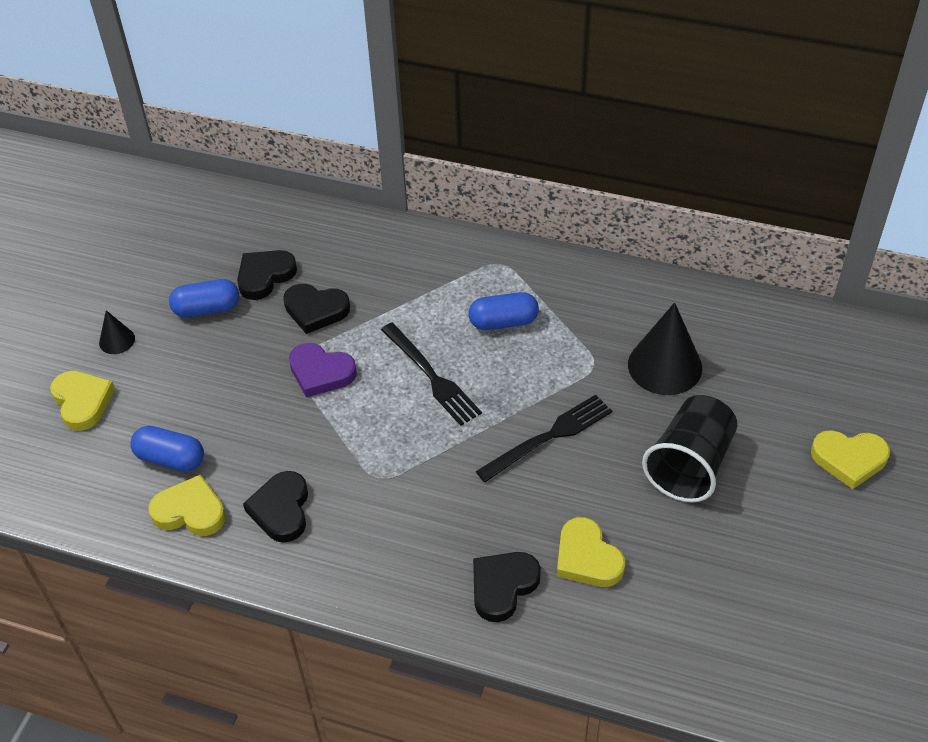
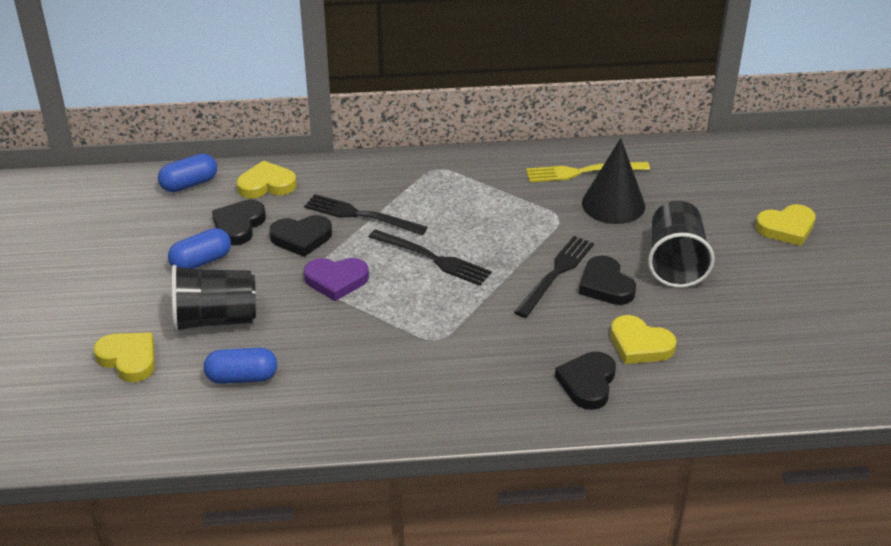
camera: 25 degrees left, 10 degrees down
(117, 340) = (131, 305): black cone -> none
(183, 382) = (215, 319): none -> black cup
(190, 511) = (286, 410): yellow heart -> yellow heart (266, 185)
(281, 510) = (367, 385): black heart -> black heart (606, 285)
(389, 299) = (360, 215): none -> black fork
(503, 322) = (467, 207): blue capsule -> blue capsule (189, 184)
(655, 313) = (582, 172): none -> yellow fork

